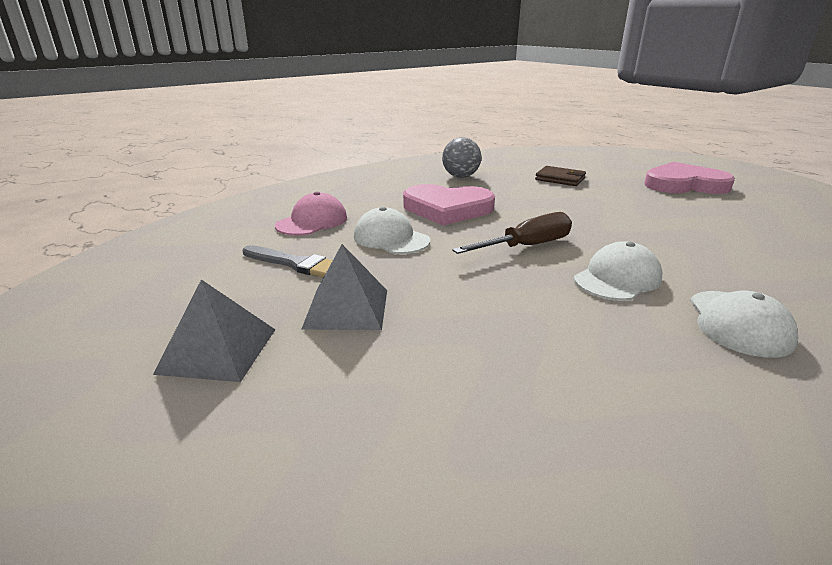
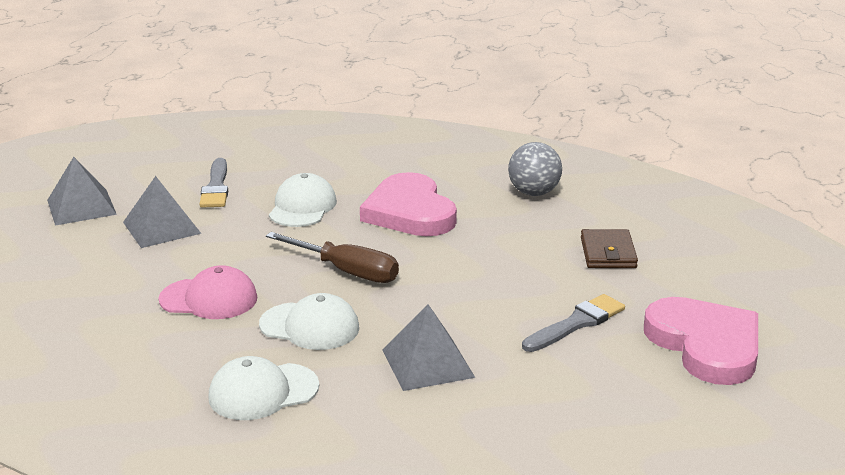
camera: 60 degrees right, 0 degrees up
(312, 221) = (307, 164): pink cap -> pink cap (209, 299)
(648, 202) = (576, 323): none -> grey brush
(693, 250) = (427, 363): none -> grey pyramid

